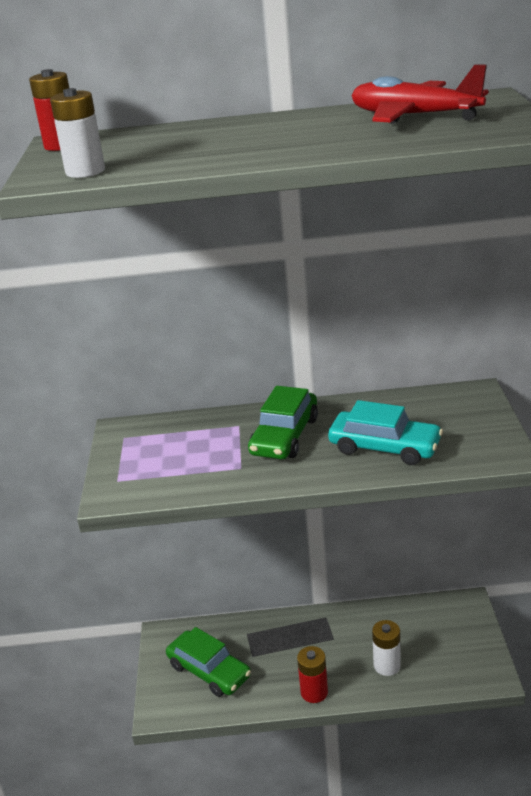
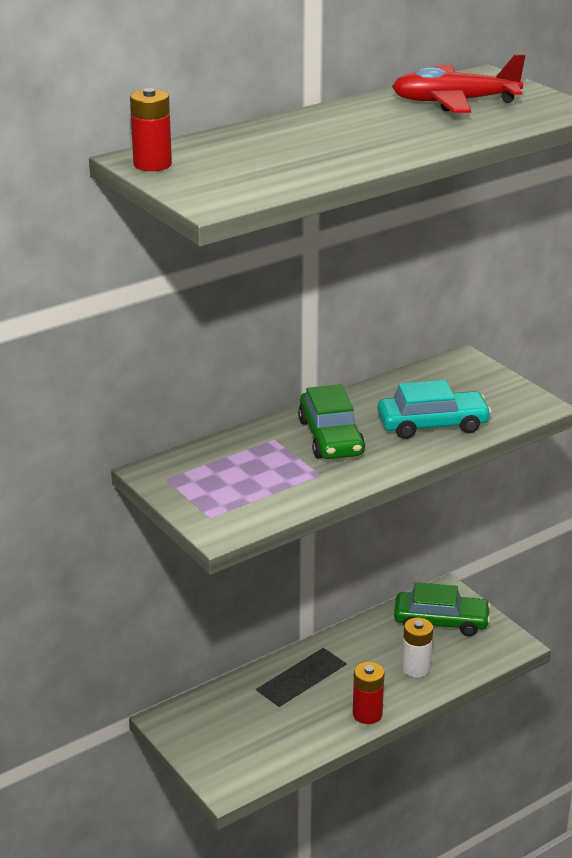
camera: 35 degrees left, 0 degrees up
(85, 171) = (240, 189): white battery -> none
(209, 671) = (247, 734): green car -> green car (441, 621)

